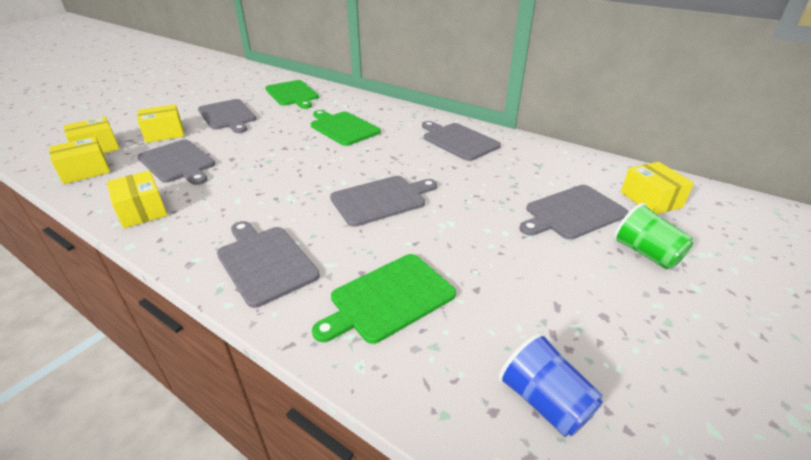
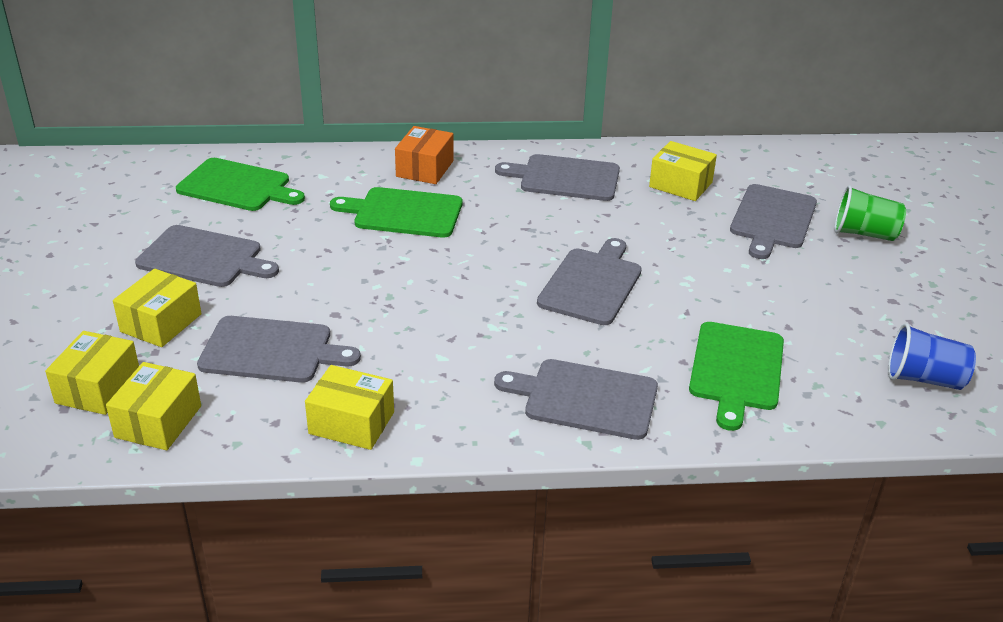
camera: 40 degrees left, 0 degrees up
(388, 113) = (425, 169): none -> orange box
(651, 199) = (814, 177): yellow box -> yellow box (680, 184)

